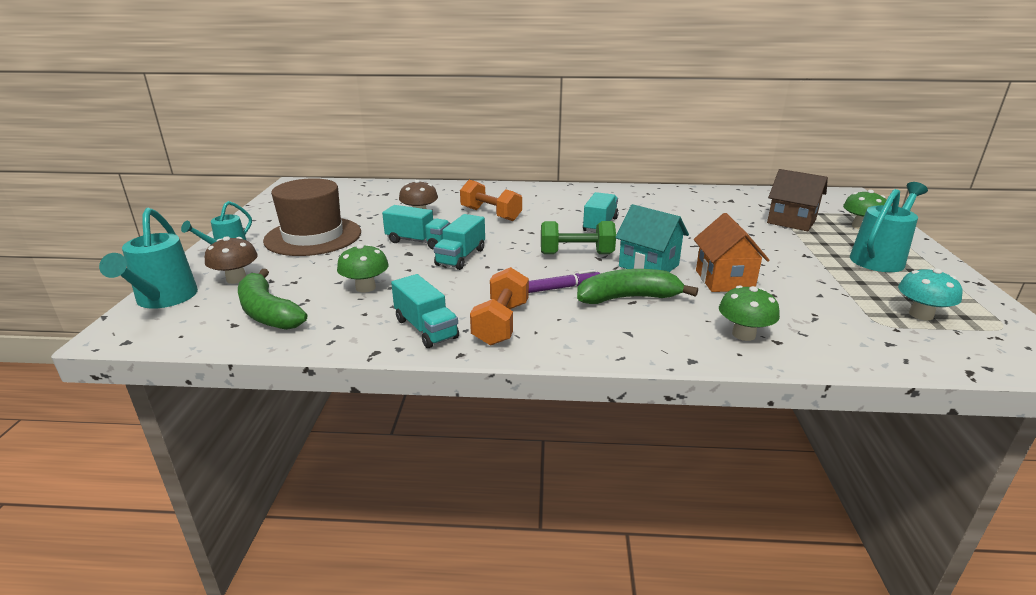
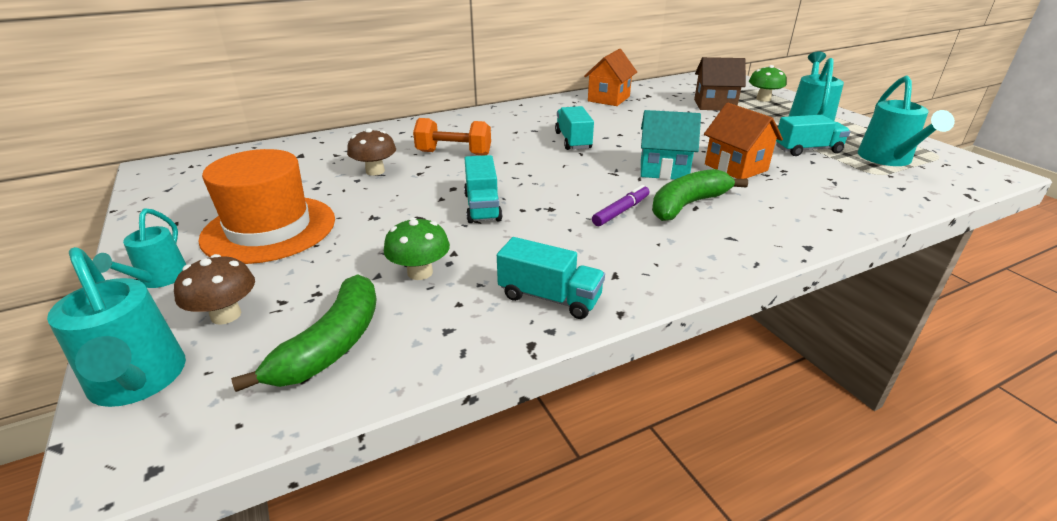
camera: 30 degrees left, 5 degrees up
(268, 312) = (332, 345): green banana -> green banana turned 90 degrees counterclockwise
(313, 236) = (269, 229): brown hat -> orange hat
(418, 241) = (412, 202): turquoise truck -> turquoise truck (807, 150)
(501, 323) = (615, 266): orange dumbbell -> none
(576, 254) = (589, 174): green dumbbell -> none
(685, 196) = (608, 99): none -> orange house
(743, 334) = (810, 211): green mushroom -> none
(921, 315) = (888, 159): turquoise mushroom -> turquoise watering can

